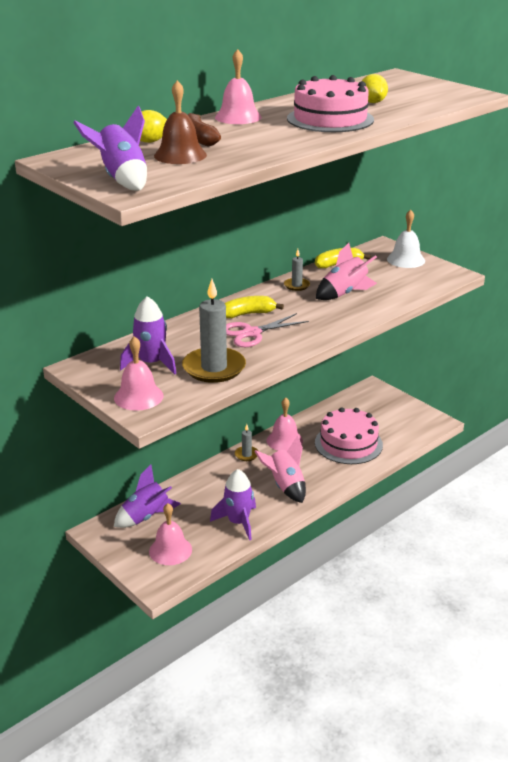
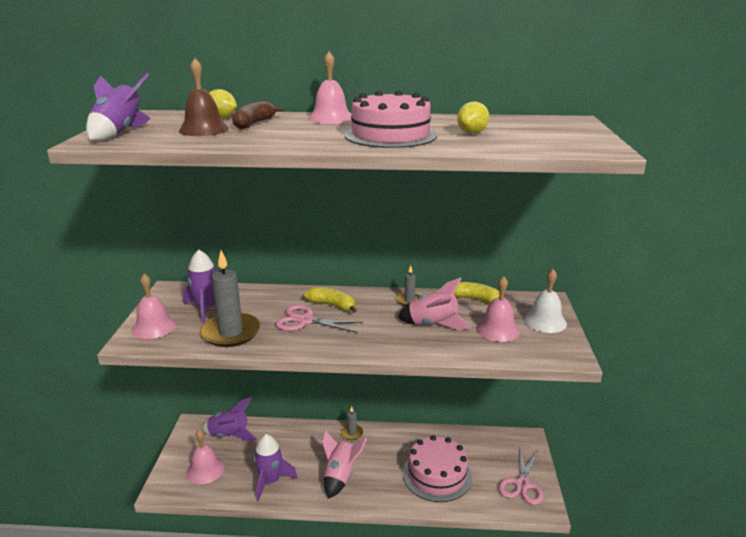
camera: 45 degrees right, 5 degrees down
(284, 440) = (393, 439): pink bell -> pink bell (497, 329)
(407, 417) = (521, 484): none -> pink scissors

